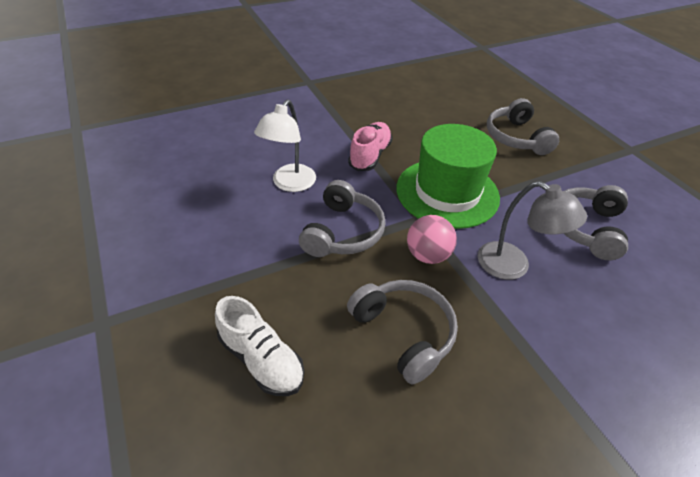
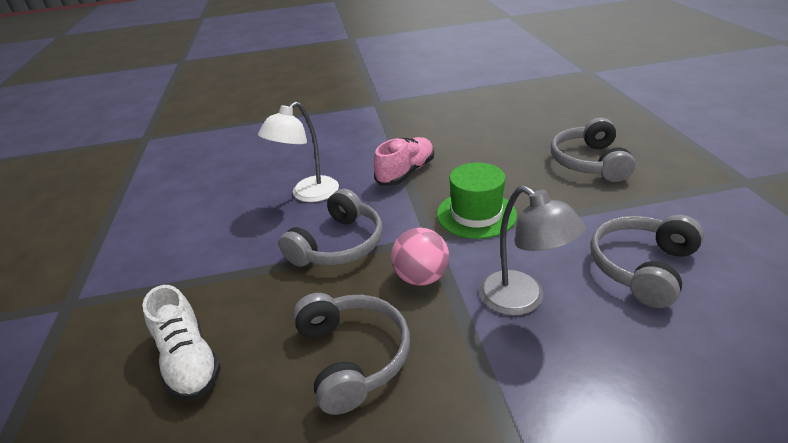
camera: 20 degrees right, 10 degrees down
(447, 192) = (476, 214): green hat -> green hat, size x0.65

